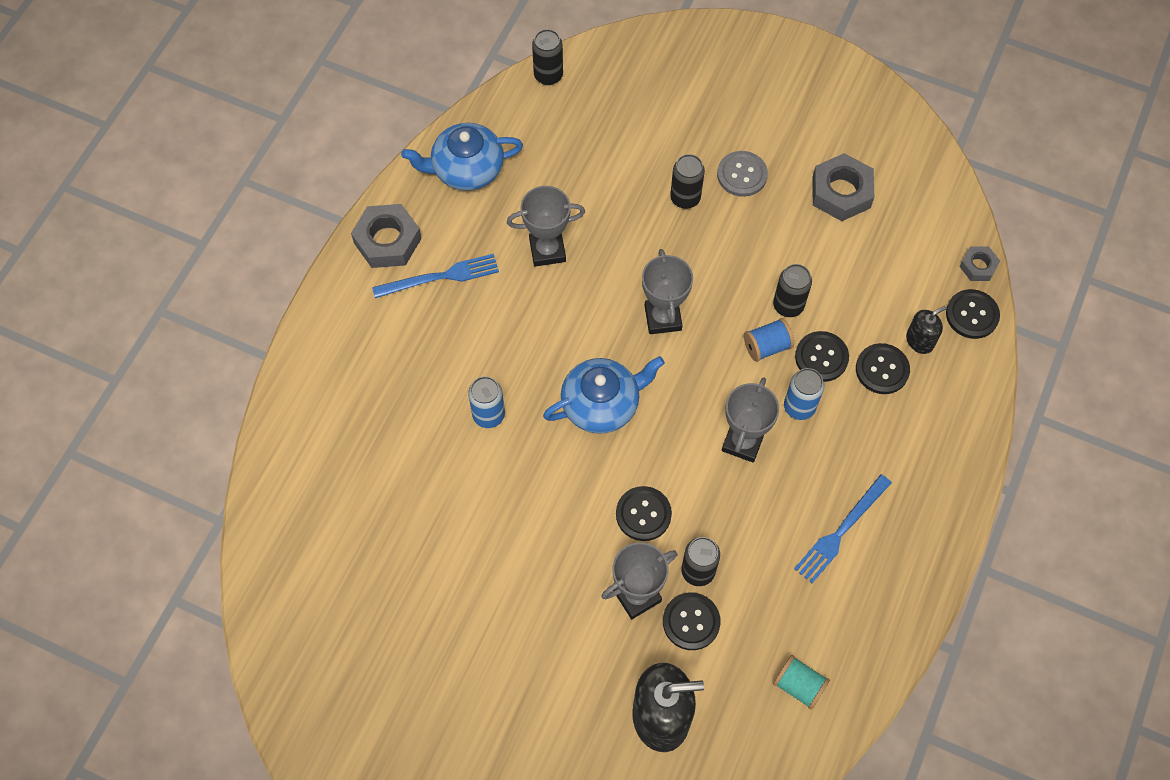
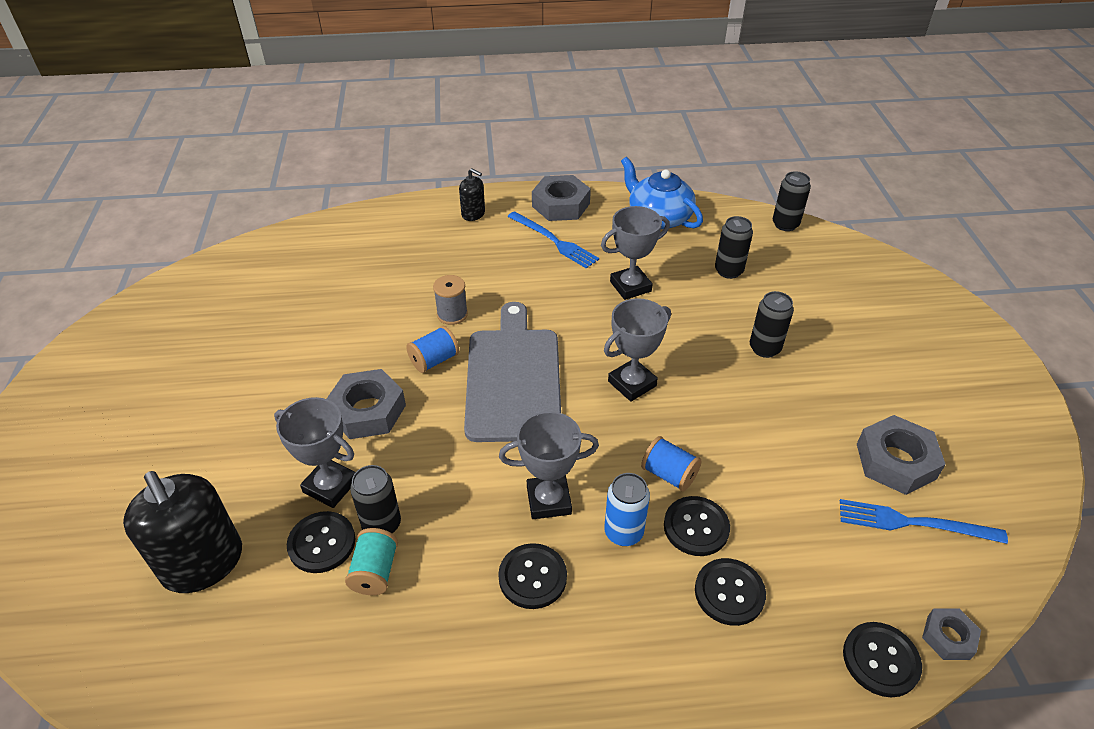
camera: 60 degrees right, 20 degrees down
(488, 415) = (452, 314): blue can -> grey spool
(540, 456) = (434, 360): none -> blue spool
(547, 250) = (630, 286): grey trophy -> grey trophy turned 75 degrees counterclockwise
(569, 536) = (367, 411): none -> grey nut
(602, 404) = (513, 378): blue teapot -> grey cutting board
(643, 514) = (420, 454): black button -> black button (532, 577)
(742, 175) = (829, 377): grey button -> none
(788, 305) = (729, 472): black can -> black can (728, 271)
(799, 685) = (286, 683): turquoise spool -> turquoise spool (375, 572)
(841, 531) = (502, 641): blue fork -> blue fork (913, 523)
(920, 340) = (797, 616): black soap dispenser -> black soap dispenser (473, 214)

